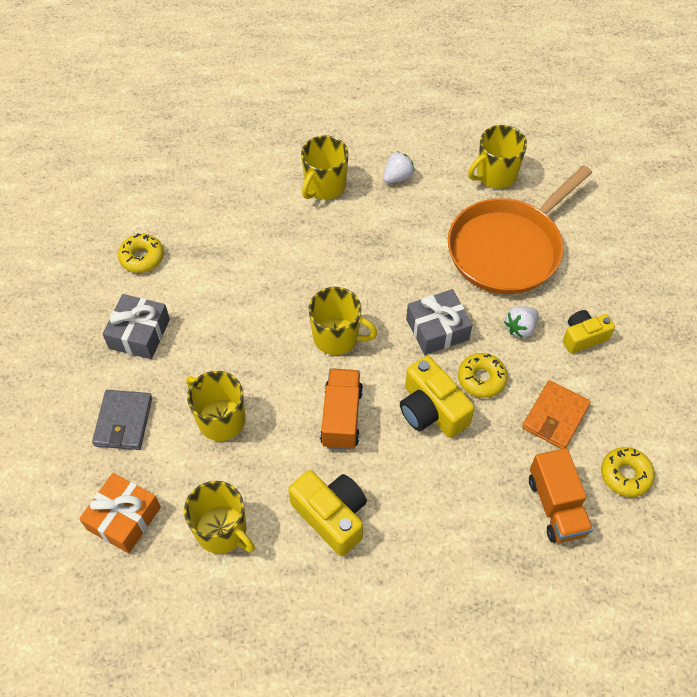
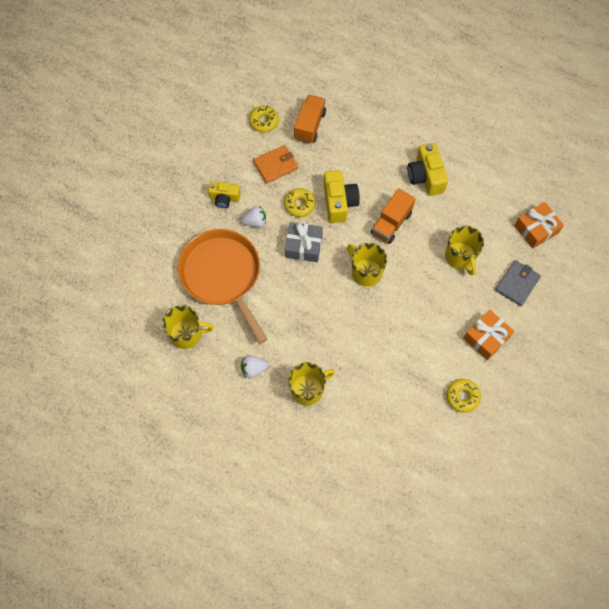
camera: 150 degrees left, 10 degrees up
(139, 334) = (486, 338): grey gift -> orange gift
(222, 531) = (486, 197): yellow mug -> none
(508, 249) = (222, 275): orange pan -> orange pan turned 105 degrees counterclockwise

